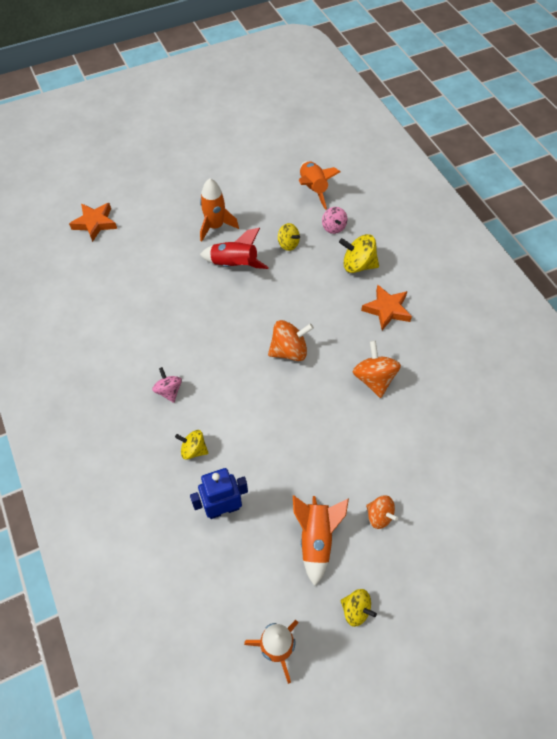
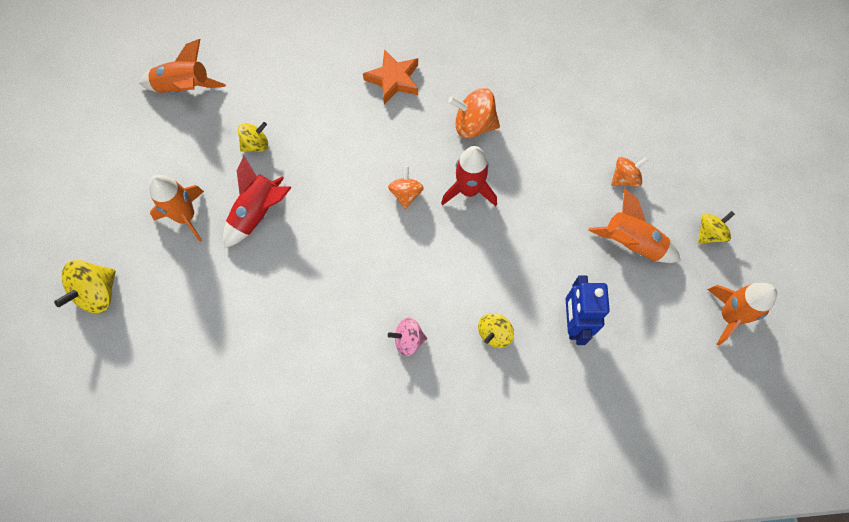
camera: 70 degrees left, 10 degrees up
(95, 223) = (100, 368): orange star -> none
(289, 351) = (406, 194): orange spinning top -> orange spinning top, size x0.64
(312, 393) = (469, 190): none -> red rocket
(333, 227) = (255, 88): pink spinning top -> none
(358, 265) = (321, 84): yellow spinning top -> yellow spinning top (97, 293)

